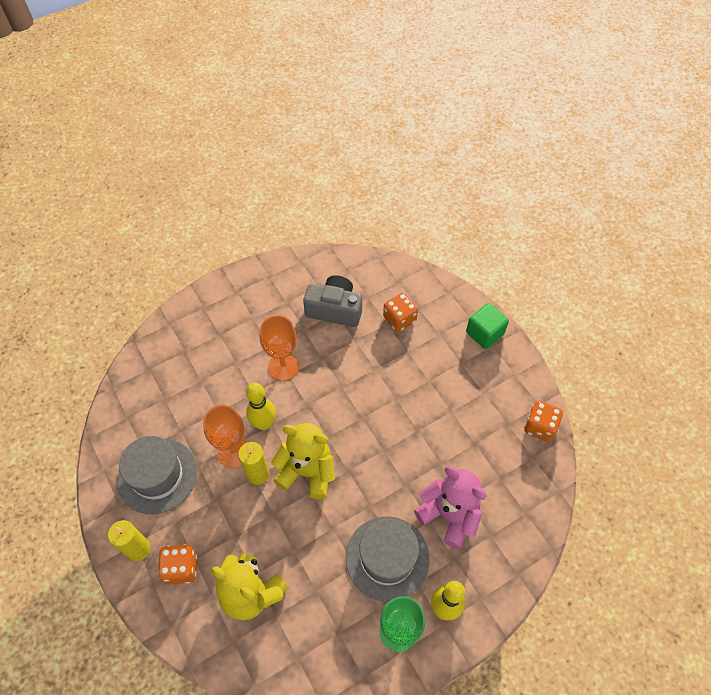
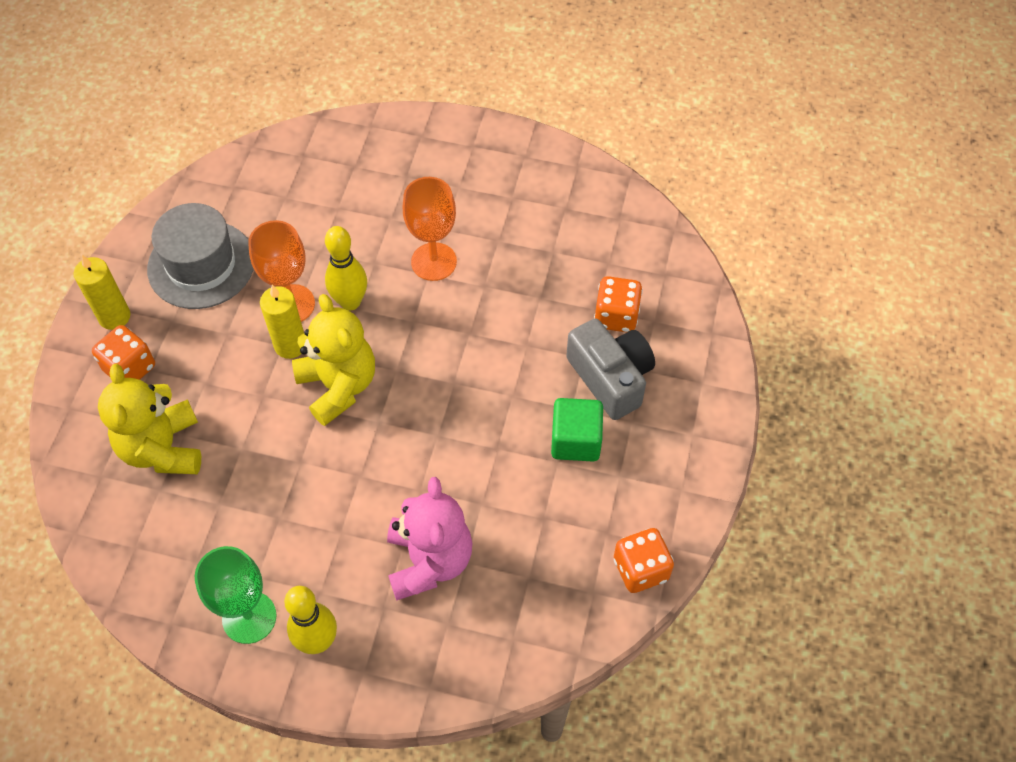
camera: 45 degrees right, 0 degrees up
(334, 309) = (556, 247): grey camera -> grey camera (610, 378)
(387, 558) = (319, 540): grey hat -> none
(484, 333) = (699, 414): green cube -> green cube (575, 440)

